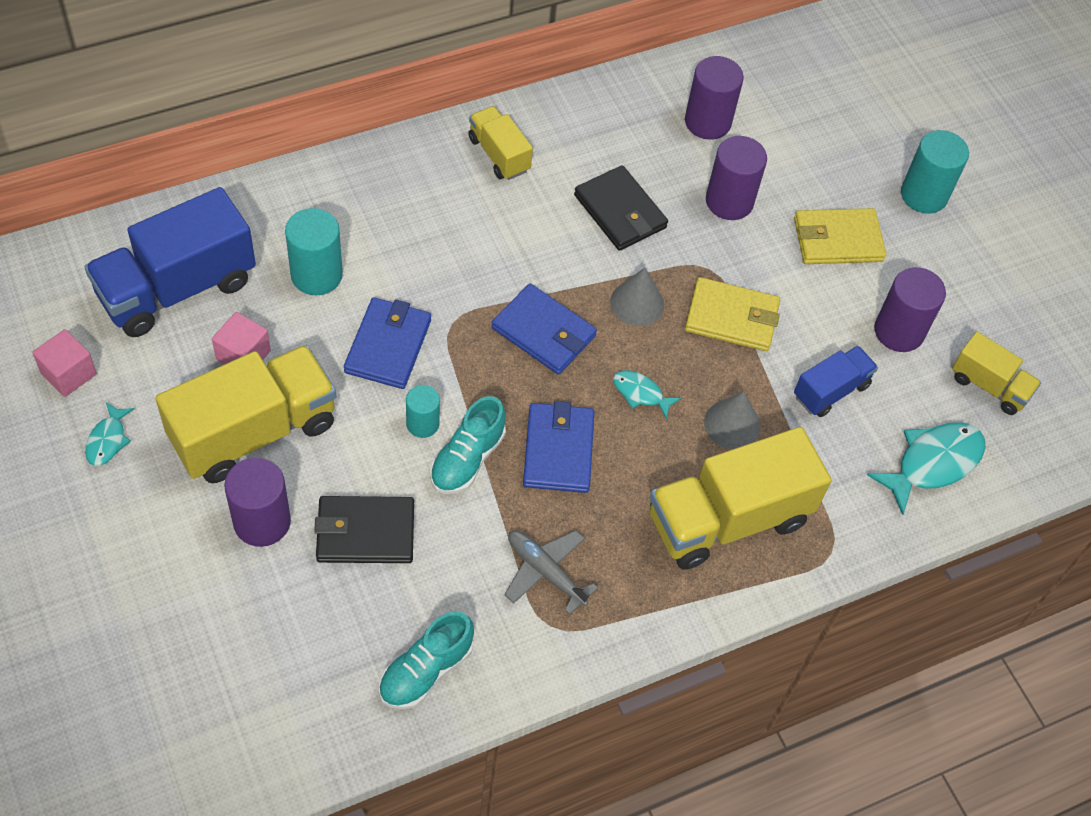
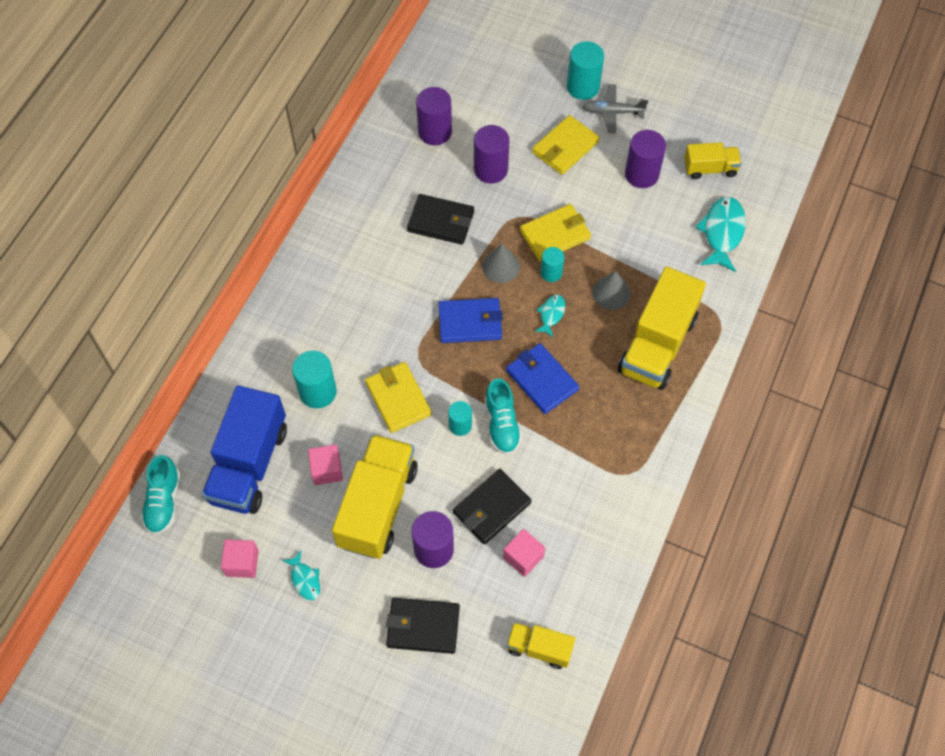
camera: 35 degrees left, 5 degrees up
(167, 588) = (423, 627): none -> black wallet
(343, 611) = (523, 557): none -> pink cube
(388, 346) = (398, 398): blue wallet -> yellow wallet
(426, 671) = (594, 550): turquoise shoe -> turquoise shoe (163, 501)
(499, 154) = (343, 240): yellow truck -> yellow truck (539, 648)
(545, 572) = (599, 449): grey plane -> grey plane (612, 112)
(640, 393) = (551, 314): turquoise fish -> turquoise fish turned 120 degrees clockwise
(685, 352) = (551, 273): none -> turquoise cylinder
(831, 391) = (640, 234): blue truck -> none

